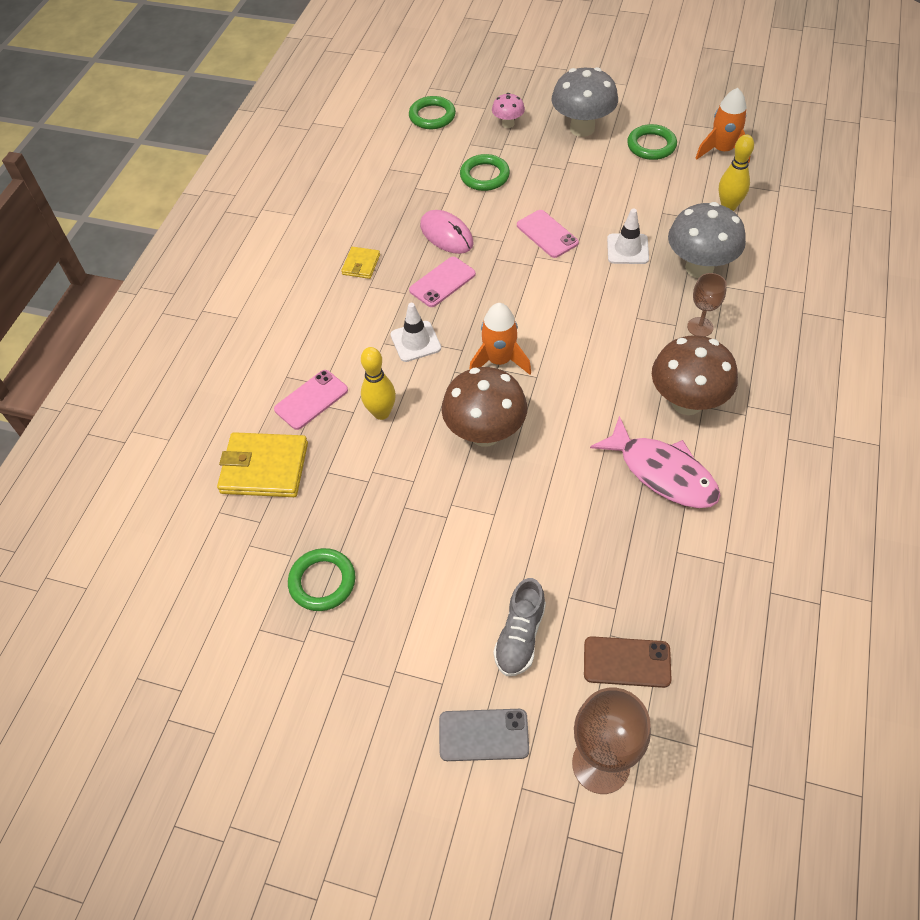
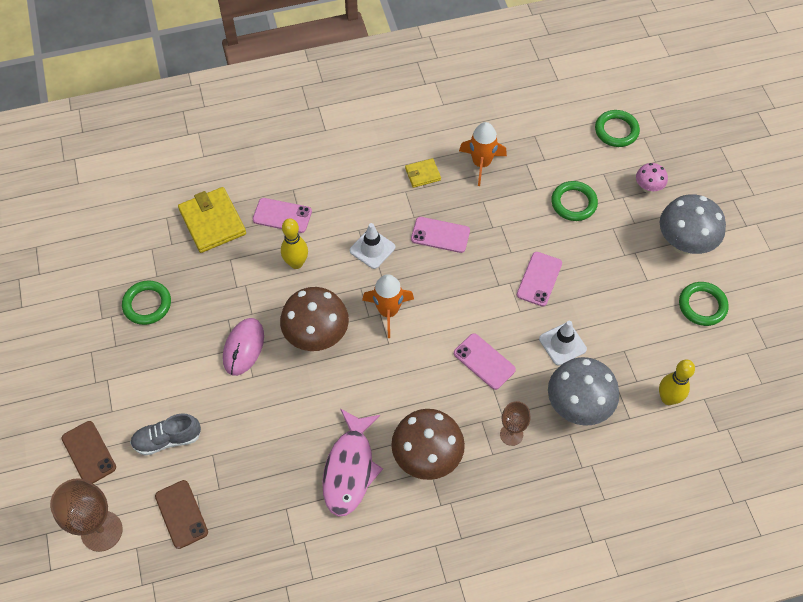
camera: 55 degrees right, 5 degrees up
(446, 235) = (490, 211): pink mouse -> pink mouse (243, 347)
(483, 735) = (89, 453): grey phone -> brown phone
(608, 312) = (484, 361): none -> pink phone
(722, 151) = (738, 364): orange rocket -> orange rocket (481, 163)

